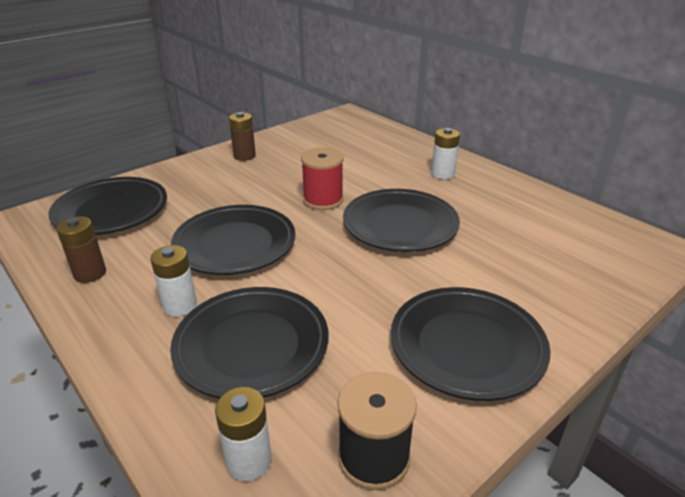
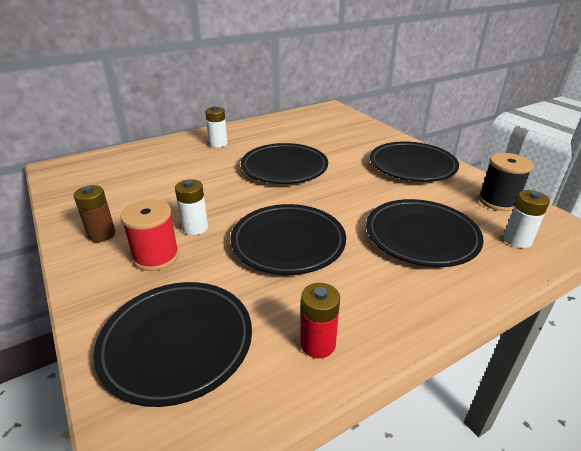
camera: 80 degrees left, 0 degrees up
(90, 273) = (318, 344): brown battery -> red battery
(180, 306) = (376, 273): white battery -> white battery (195, 228)
(323, 200) = (231, 195): red spool -> red spool (156, 256)

